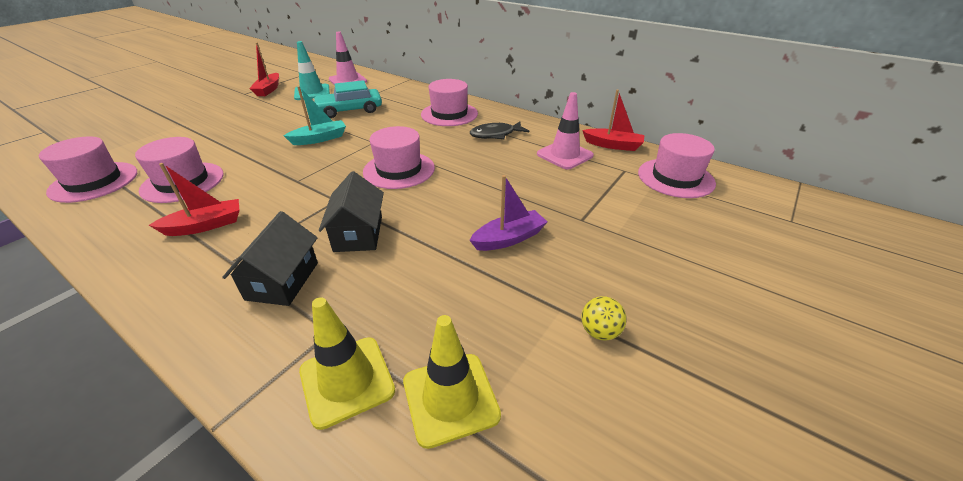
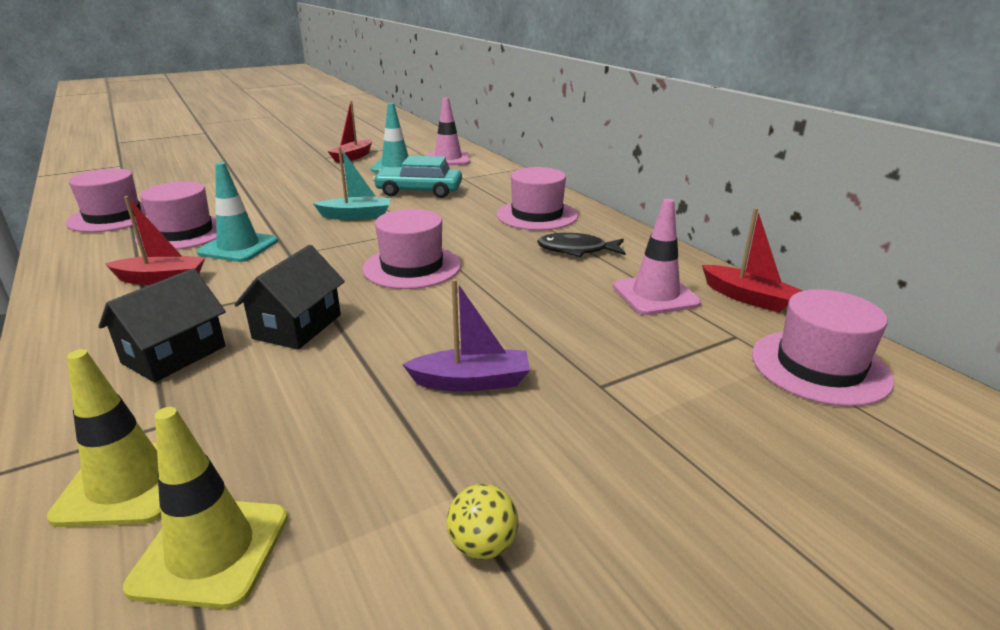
camera: 25 degrees right, 10 degrees down
(246, 184) = (238, 247): none -> turquoise traffic cone

